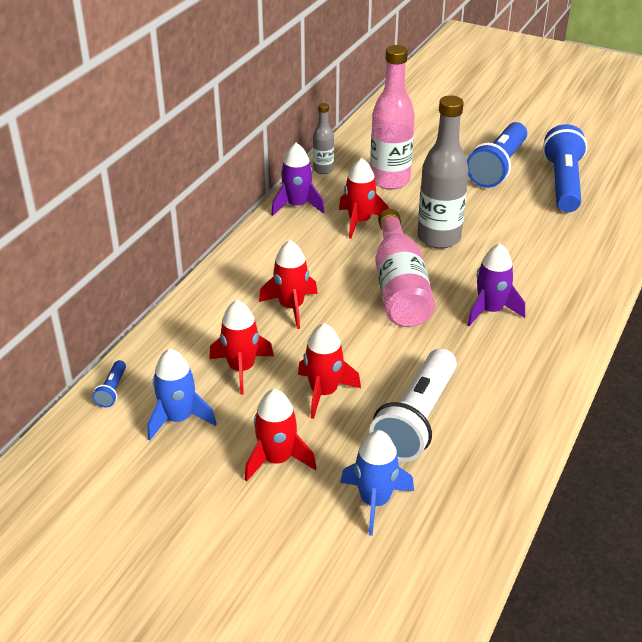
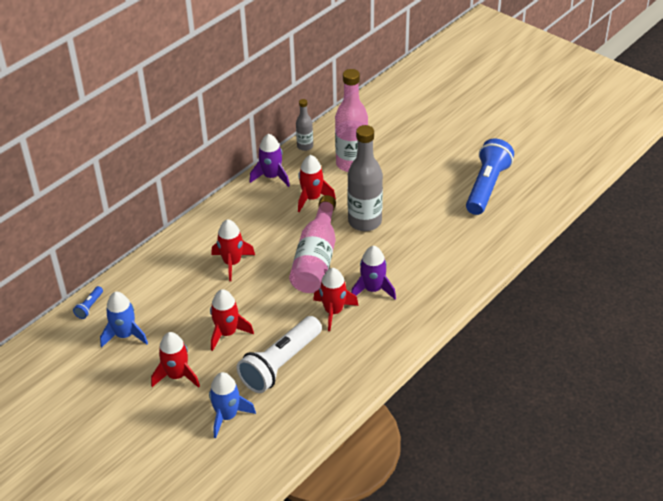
camera: 15 degrees right, 5 degrees up
(241, 369) = (179, 305): red rocket -> red rocket (333, 311)
(497, 167) = (442, 164): blue flashlight -> none

